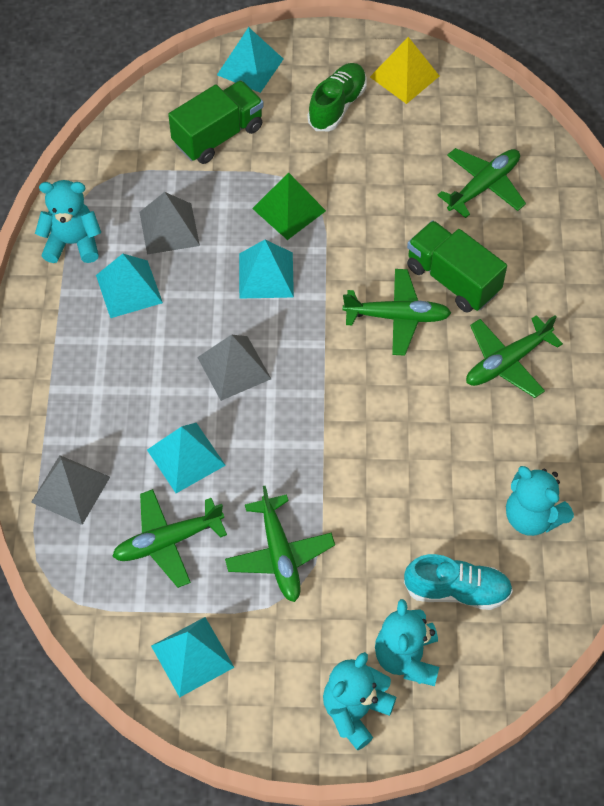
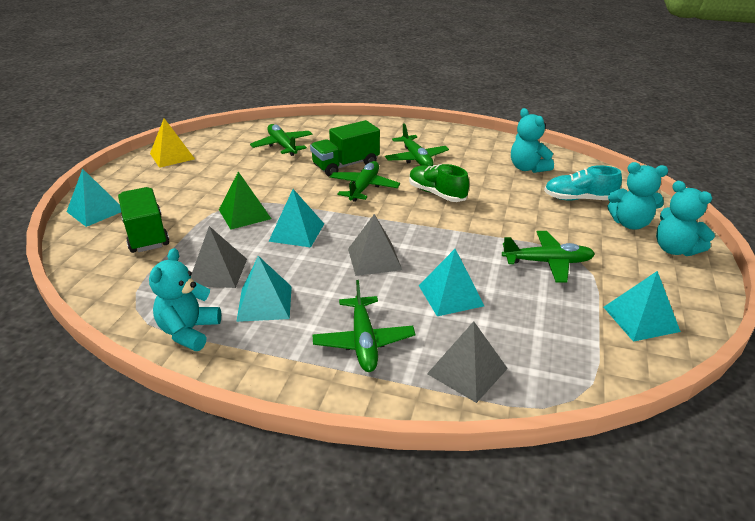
camera: 75 degrees left, 25 degrees down
(167, 541) = (531, 317): green plane -> green plane (363, 341)
(337, 105) = (171, 182): green shoe -> green shoe (436, 194)
(457, 590) = (579, 199): turquoise shoe -> turquoise shoe turned 105 degrees counterclockwise
(532, 516) = (527, 168): turquoise teddy bear -> turquoise teddy bear turned 90 degrees clockwise

